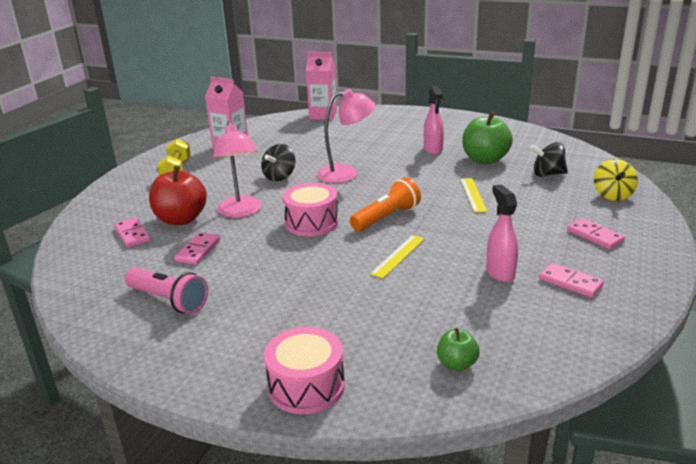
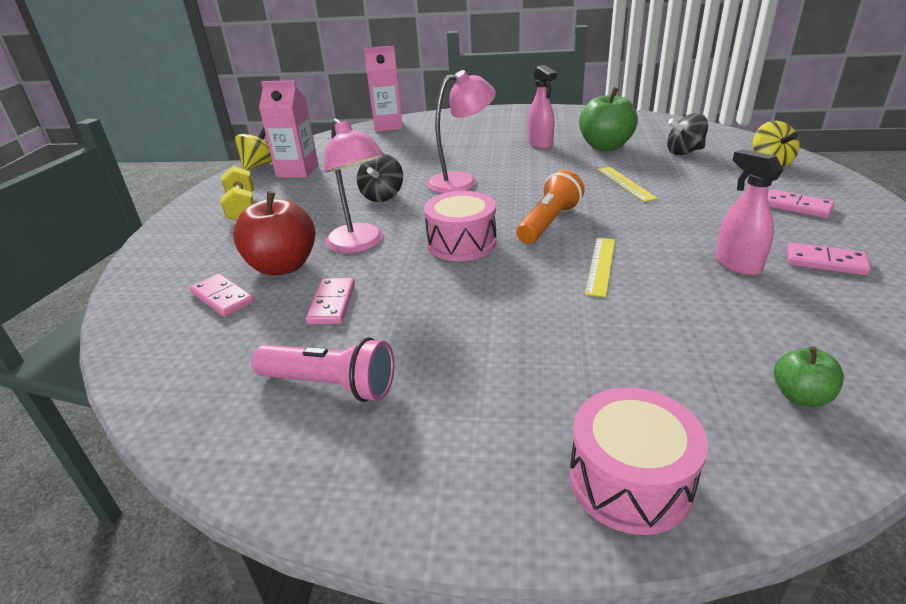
camera: 15 degrees left, 5 degrees up
(205, 137) = (259, 165): none -> yellow spinning top

